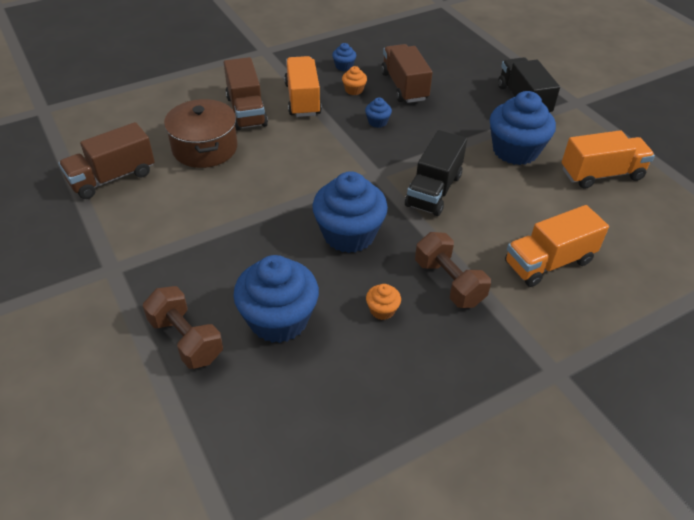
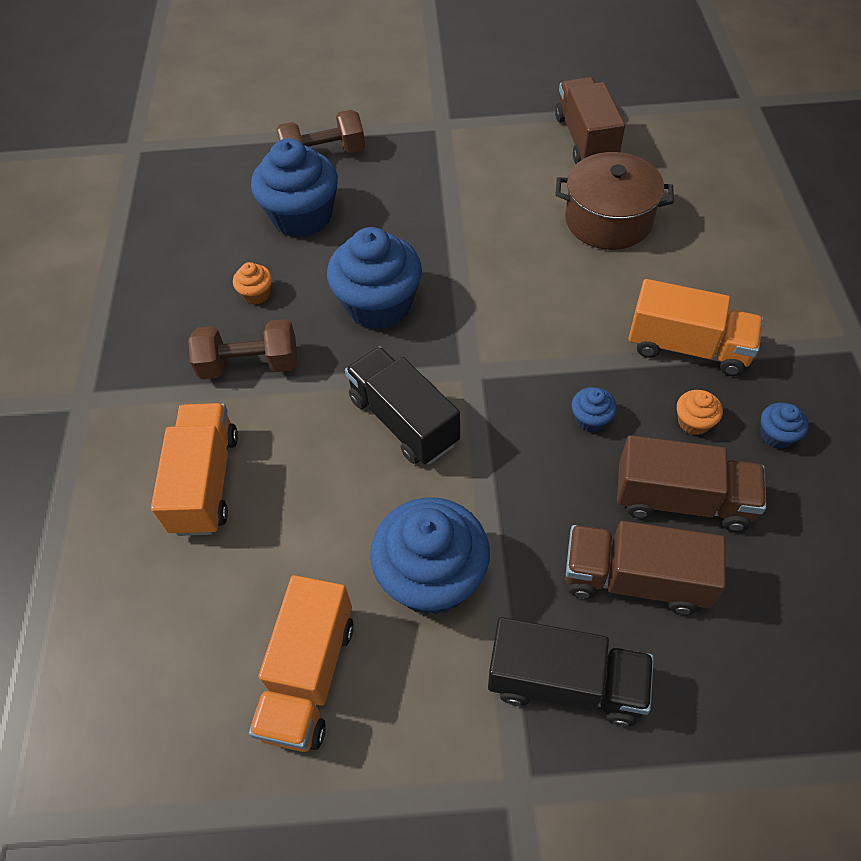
camera: 120 degrees right, 10 degrees up
(246, 111) = (679, 277): brown truck -> brown truck (634, 579)

